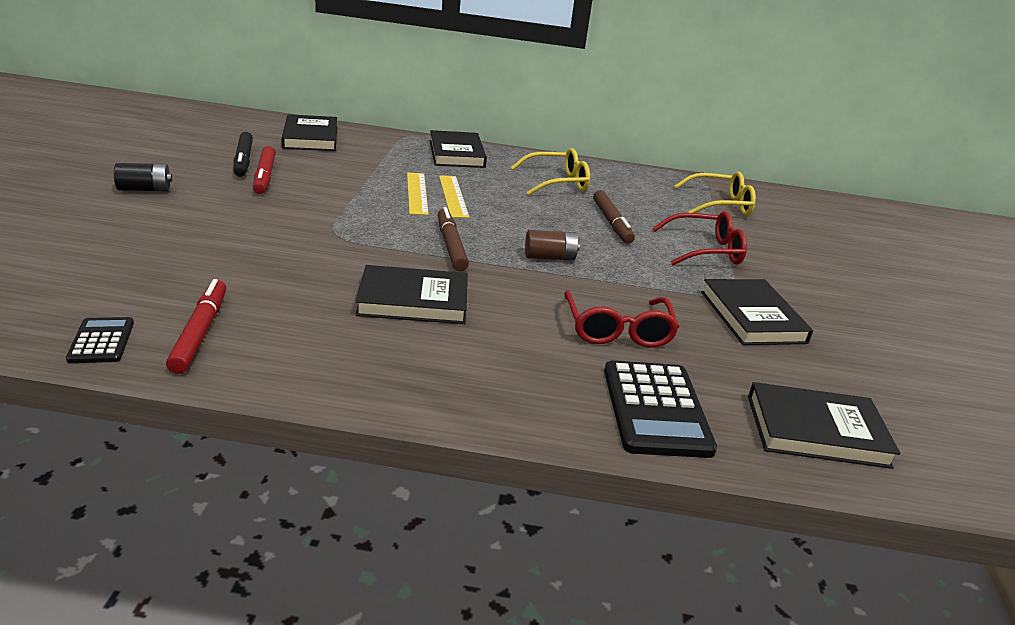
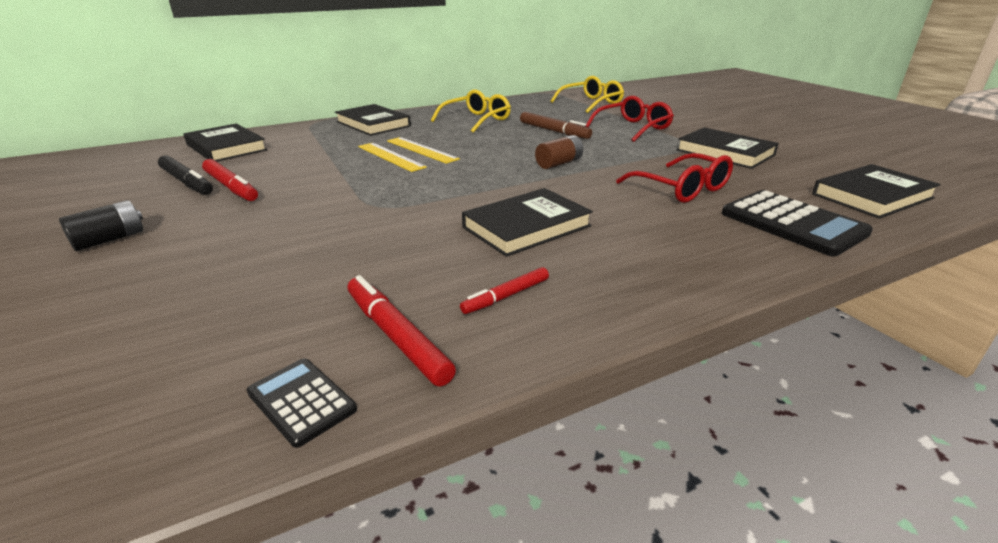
camera: 30 degrees left, 0 degrees up
(305, 343) = (506, 296): none -> red marker
(451, 245) = (481, 180): brown marker -> none

